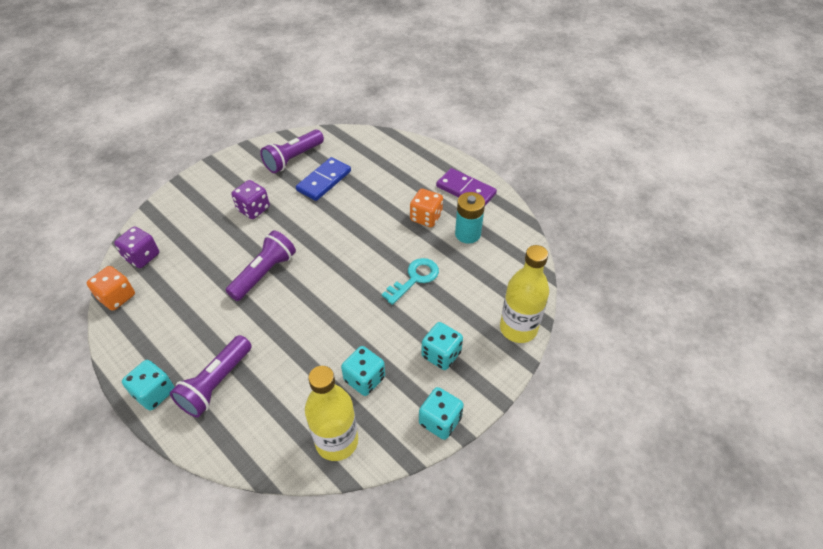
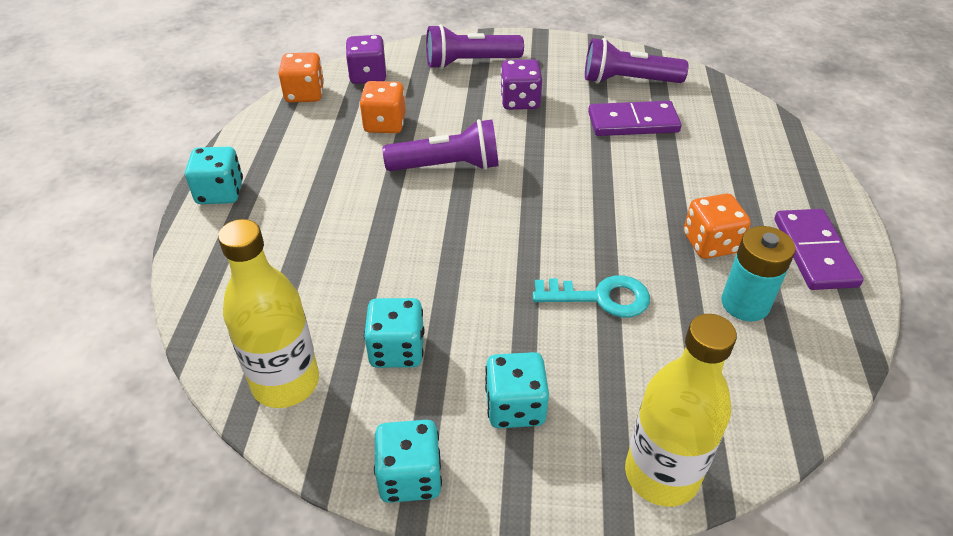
camera: 50 degrees right, 5 degrees down
(196, 277) = (385, 124): none -> orange dice
(216, 383) = (271, 228): purple flashlight -> purple flashlight (470, 62)
(324, 181) = (633, 122): blue domino -> purple domino

